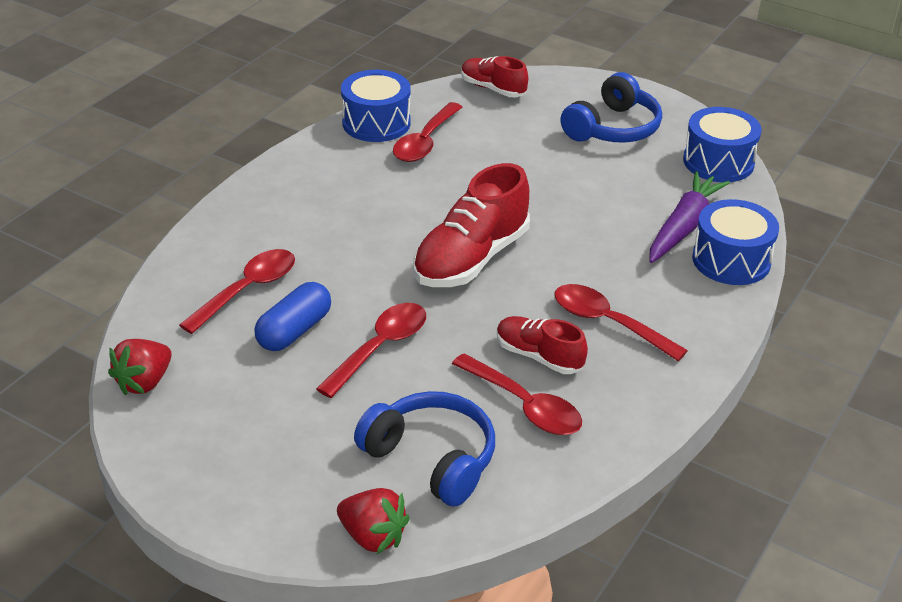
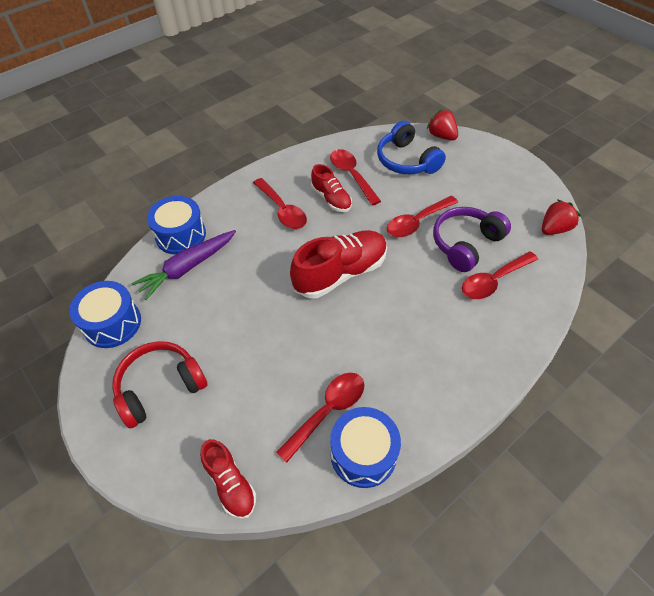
camera: 160 degrees left, 15 degrees up
(294, 330) = (465, 244): blue capsule -> purple headphones
(613, 128) = (160, 387): blue headphones -> red headphones

